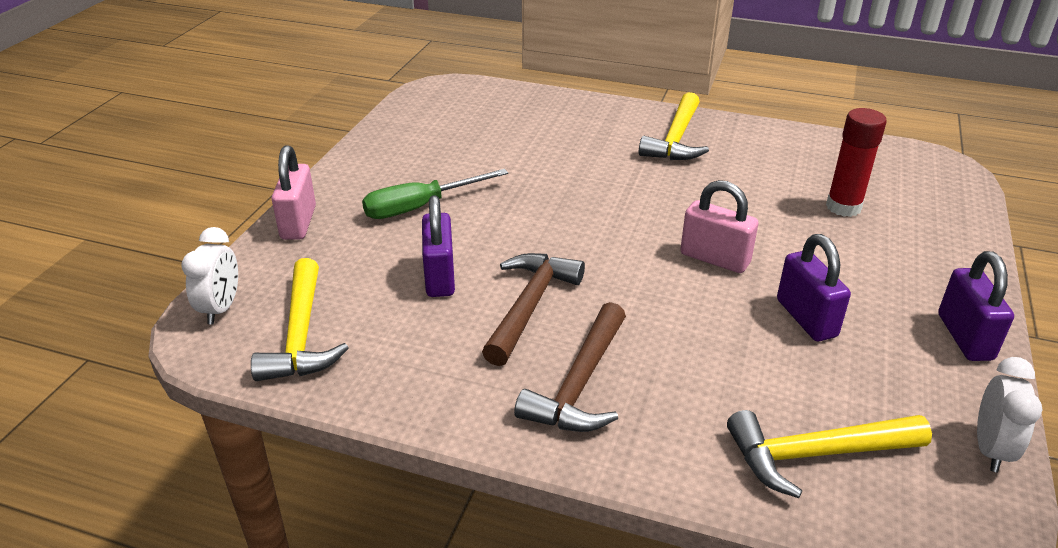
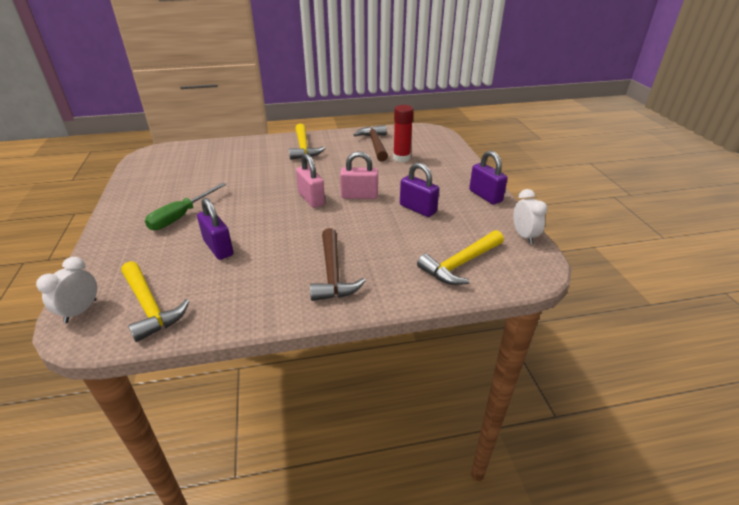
camera: 30 degrees left, 0 degrees up
(221, 308) = (81, 311): white clock -> white clock turned 135 degrees counterclockwise
(298, 223) = (104, 247): pink padlock -> pink padlock (311, 199)
(530, 306) = (281, 246): brown hammer -> brown hammer (375, 144)

